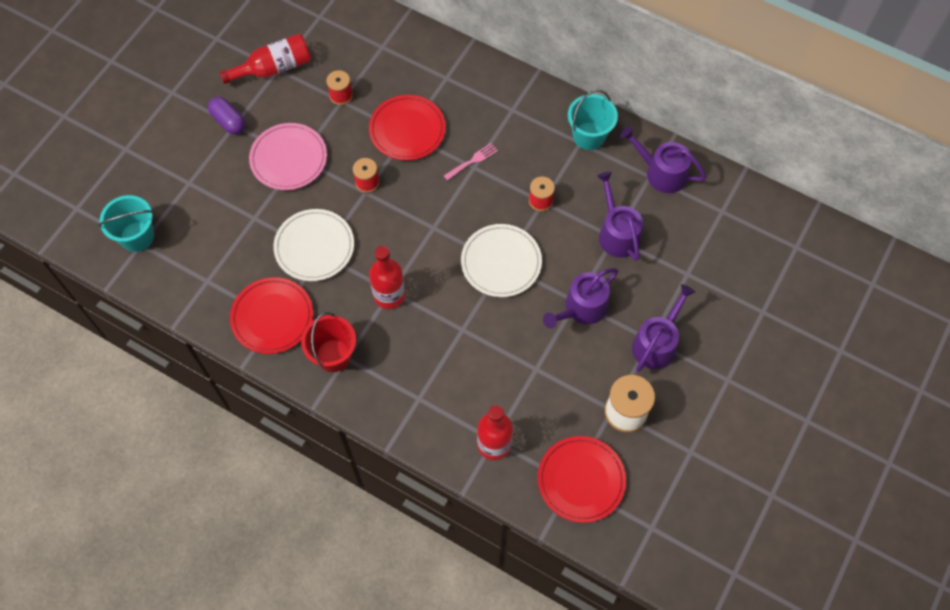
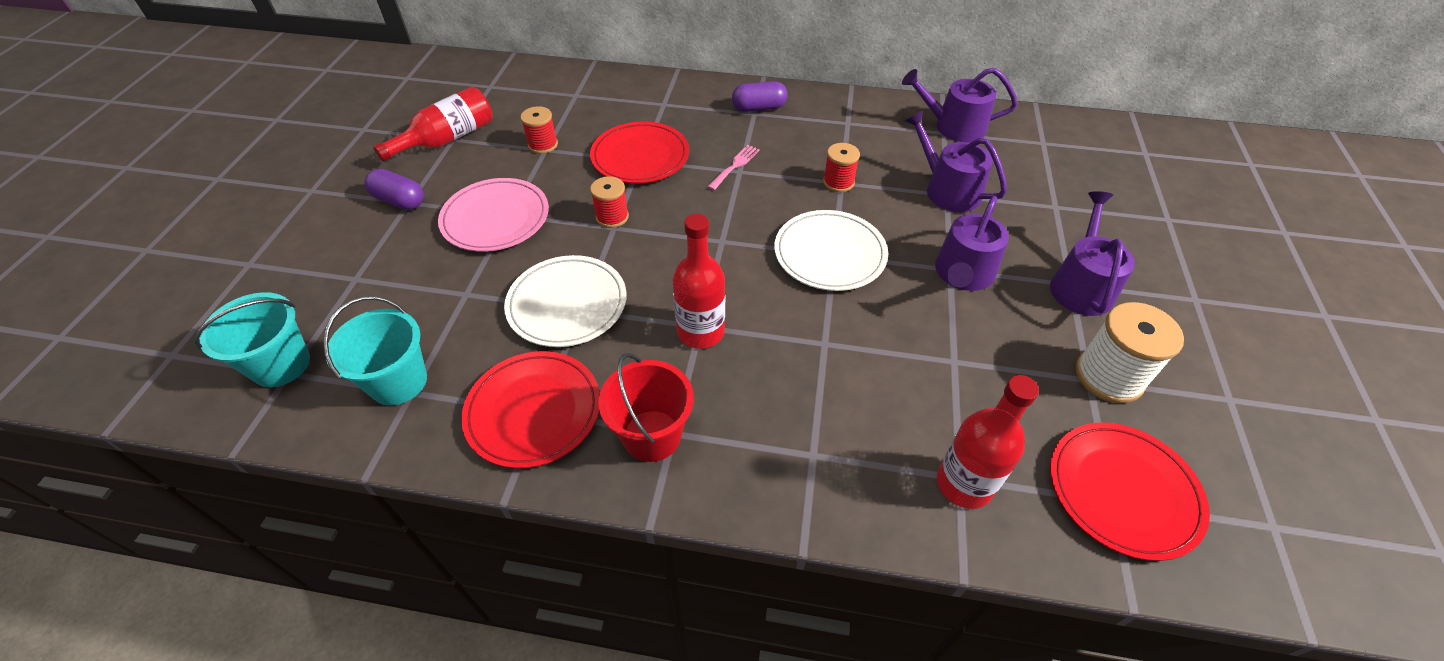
camera: 20 degrees left, 15 degrees down
(518, 105) = (759, 108): none -> purple capsule
(589, 136) = (853, 115): turquoise bucket -> turquoise bucket (398, 382)

